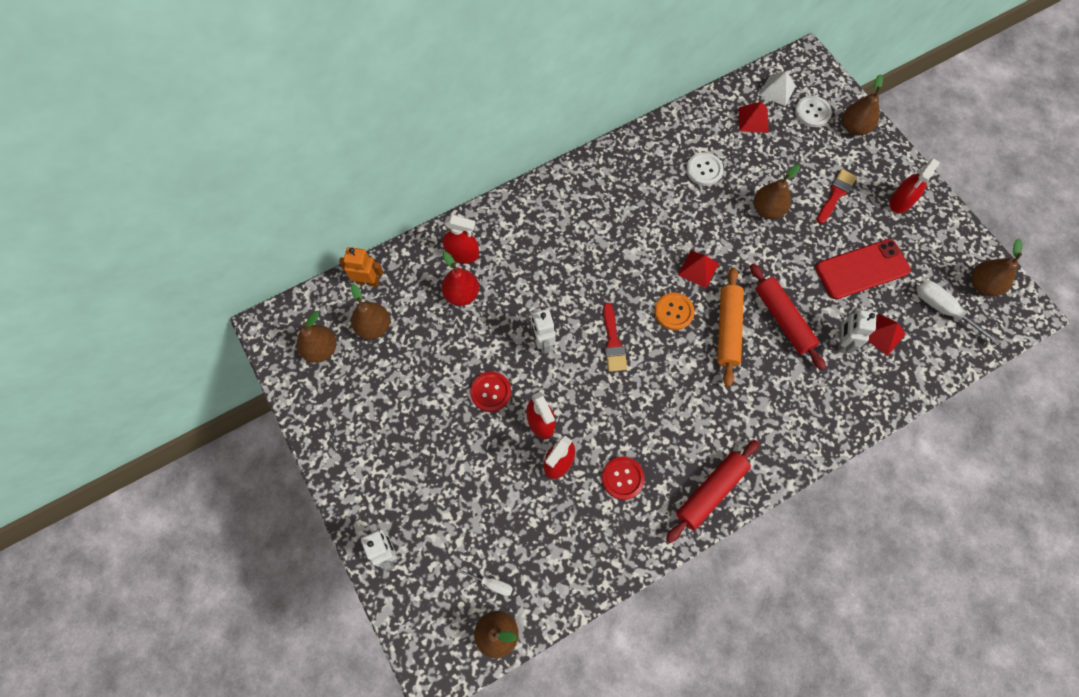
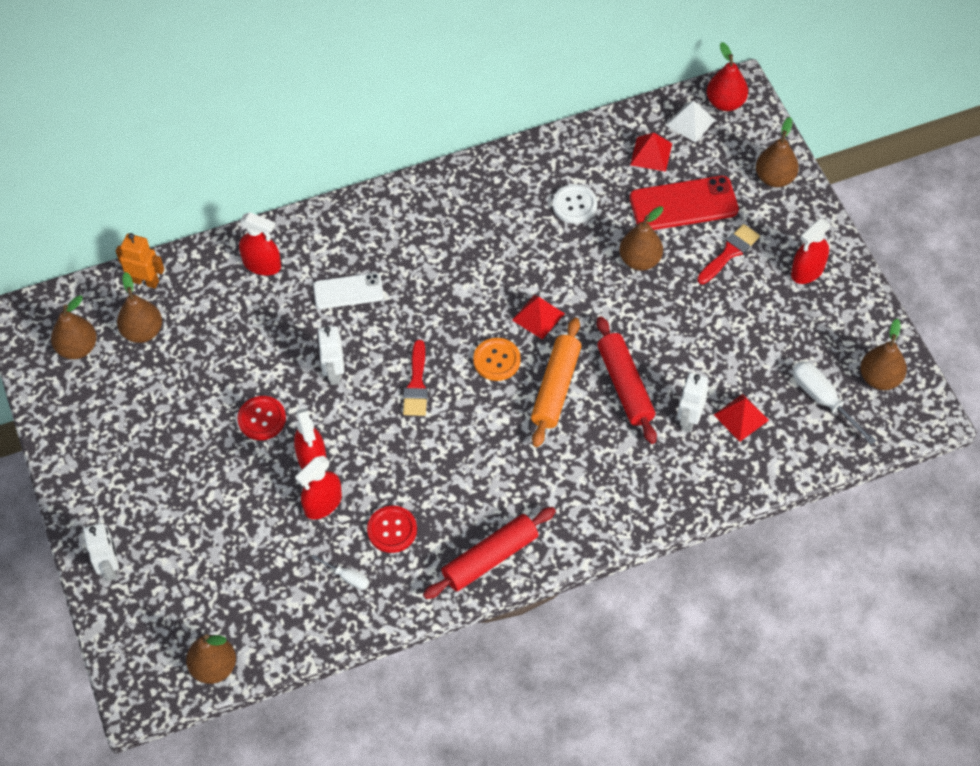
camera: 10 degrees right, 10 degrees down
(461, 294) = (251, 309): red pear -> red pear (725, 103)
(491, 584) = (219, 617): white screwdriver -> white screwdriver (347, 577)
(538, 268) = (348, 291): none -> white phone
(812, 112) = (727, 154): white button -> none
(862, 269) = (736, 342): red phone -> red phone (683, 204)

